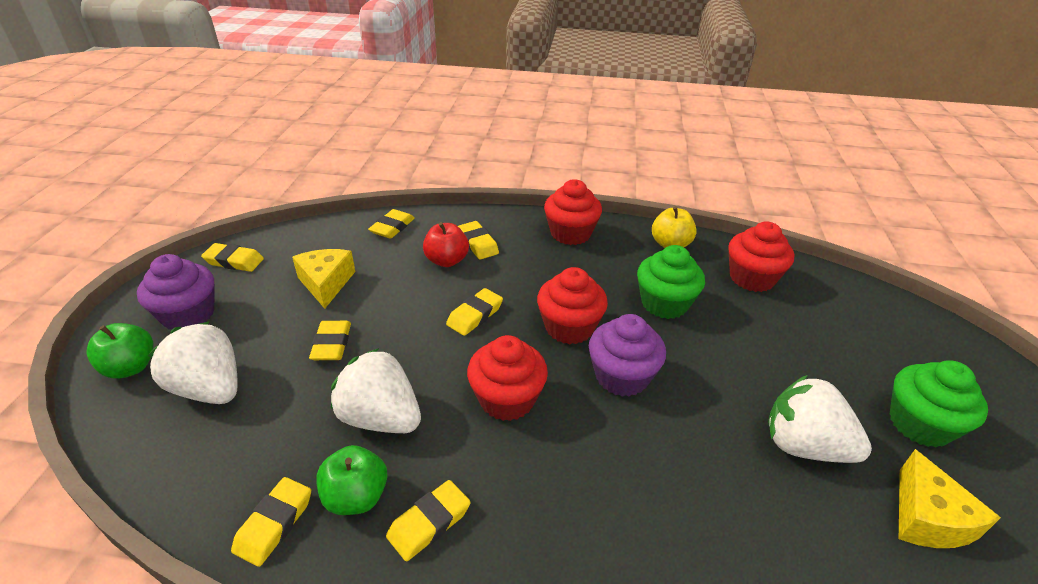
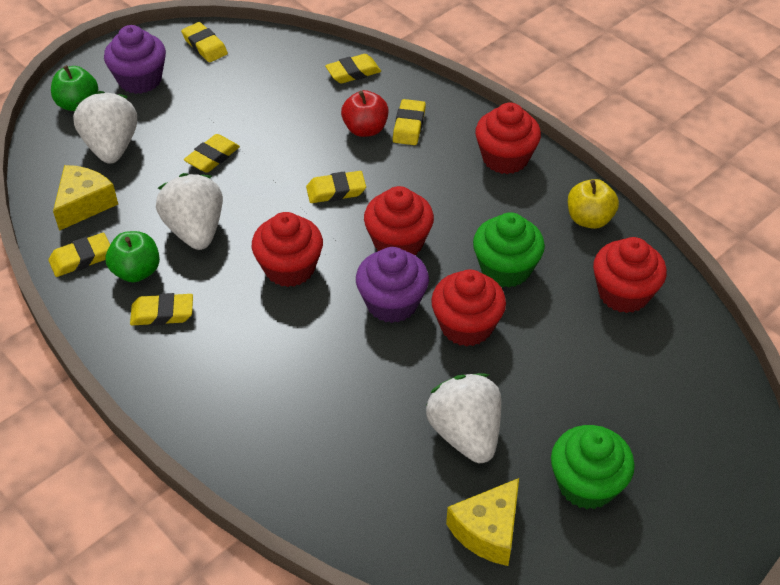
camera: 40 degrees right, 10 degrees up
(326, 283) = (252, 102): yellow cheese -> yellow cheese (84, 204)
(693, 360) = (466, 326): none -> red cupcake

